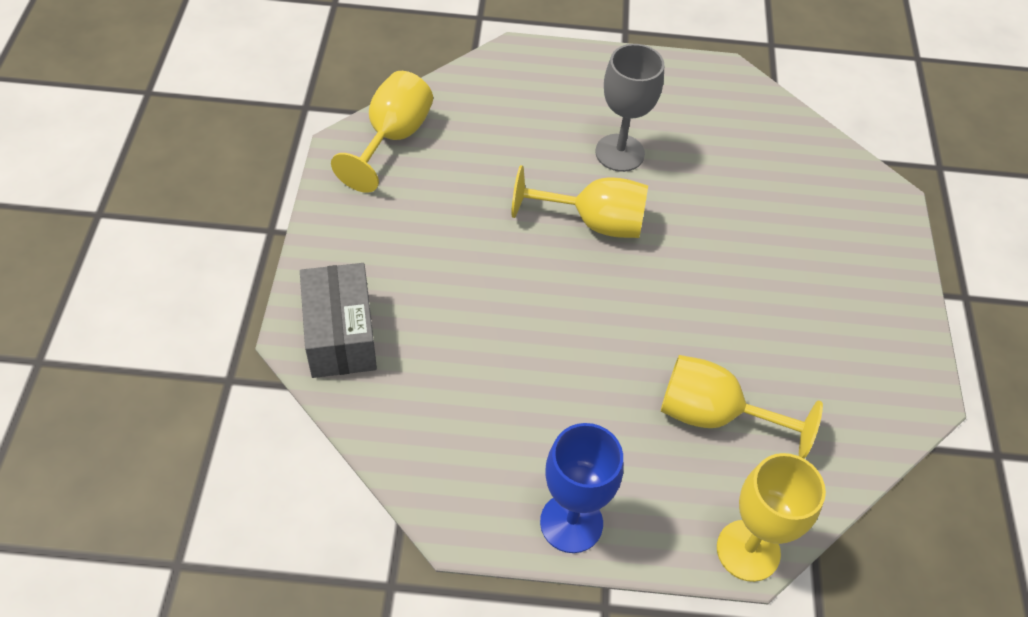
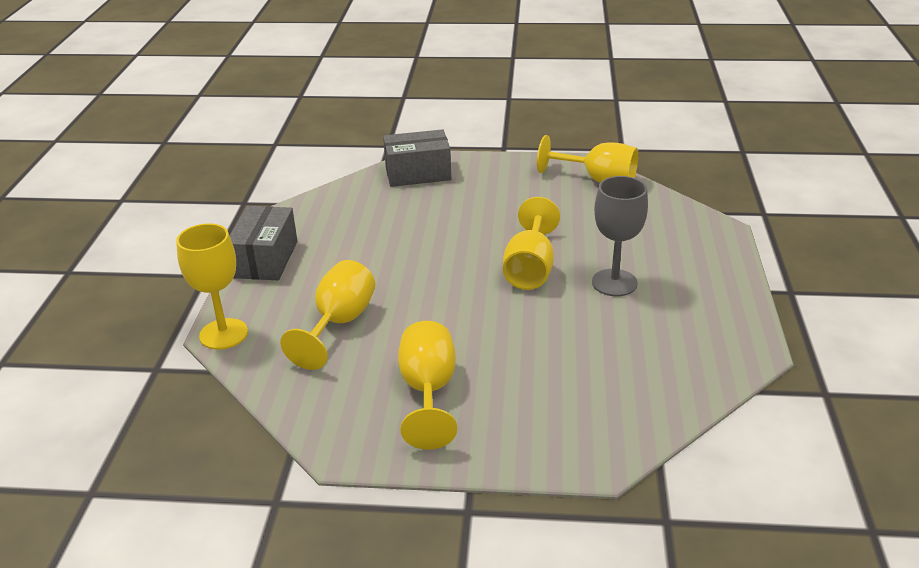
camera: 95 degrees right, 20 degrees down
(571, 522) = (265, 259): blue goblet -> grey box
(821, 323) = (428, 391): none -> yellow goblet

